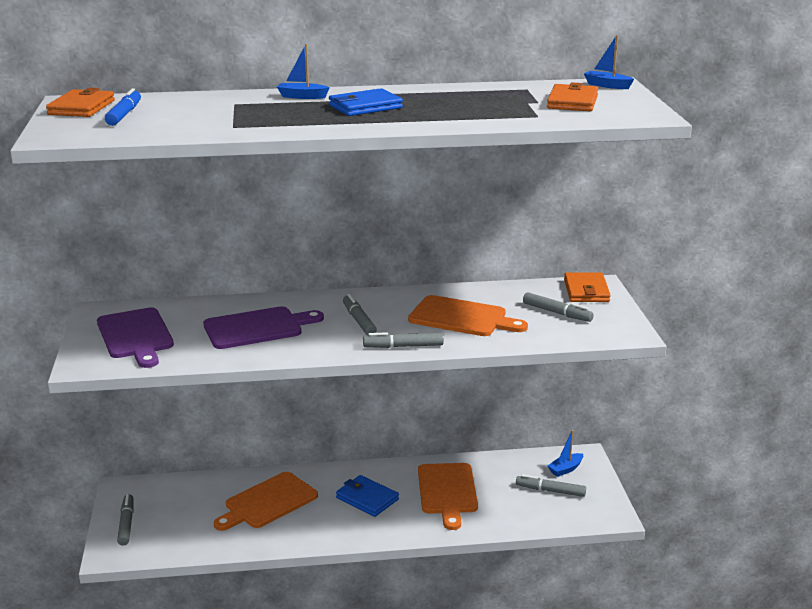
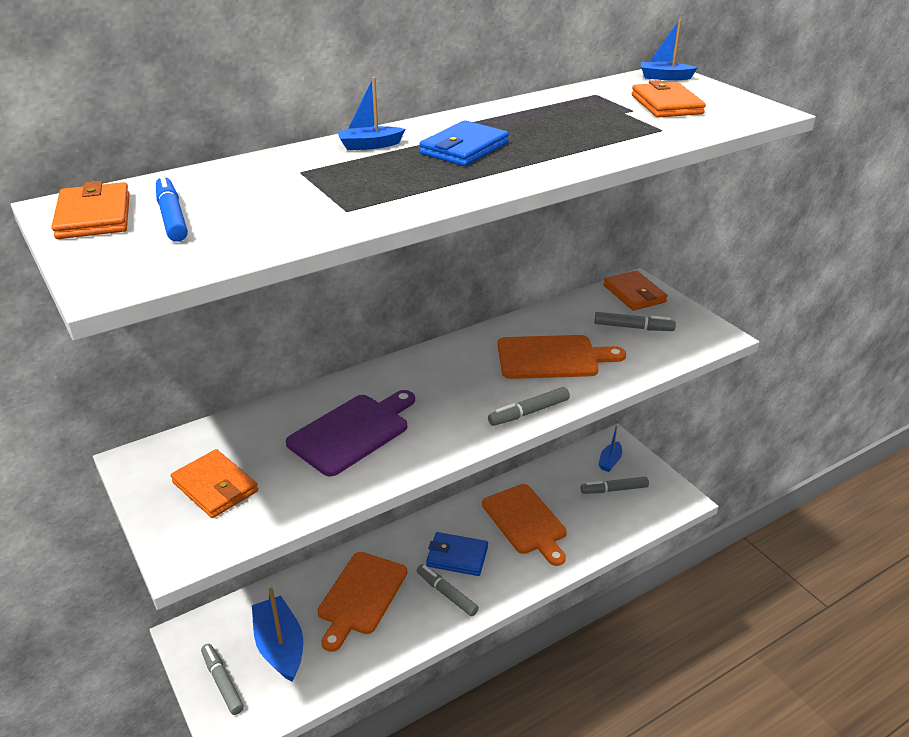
camera: 25 degrees left, 10 degrees up
(135, 336) = (215, 487): purple cutting board -> orange wallet
(183, 515) = (280, 646): none -> blue boat
(359, 320) = (454, 390): grey marker -> grey marker (446, 594)

